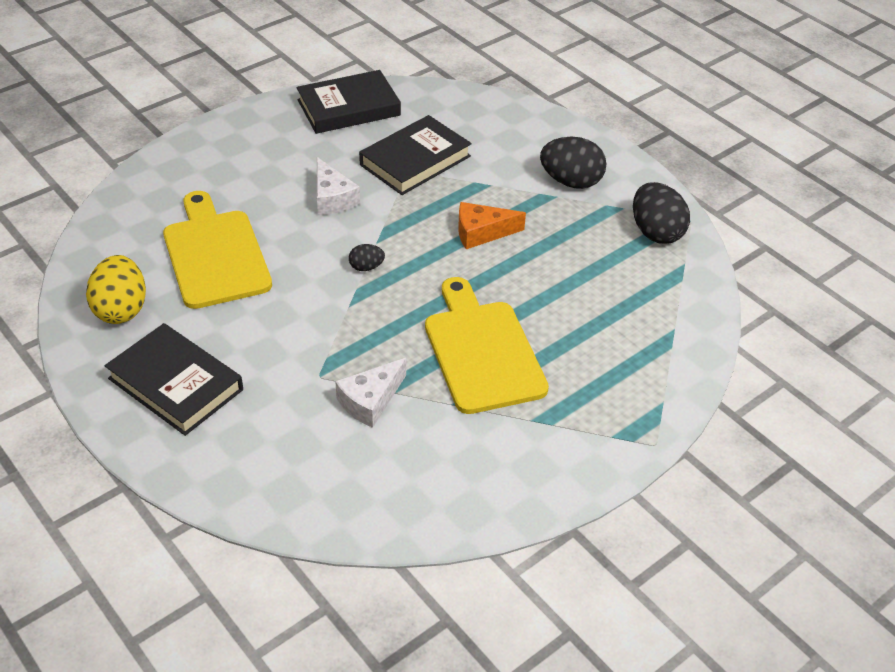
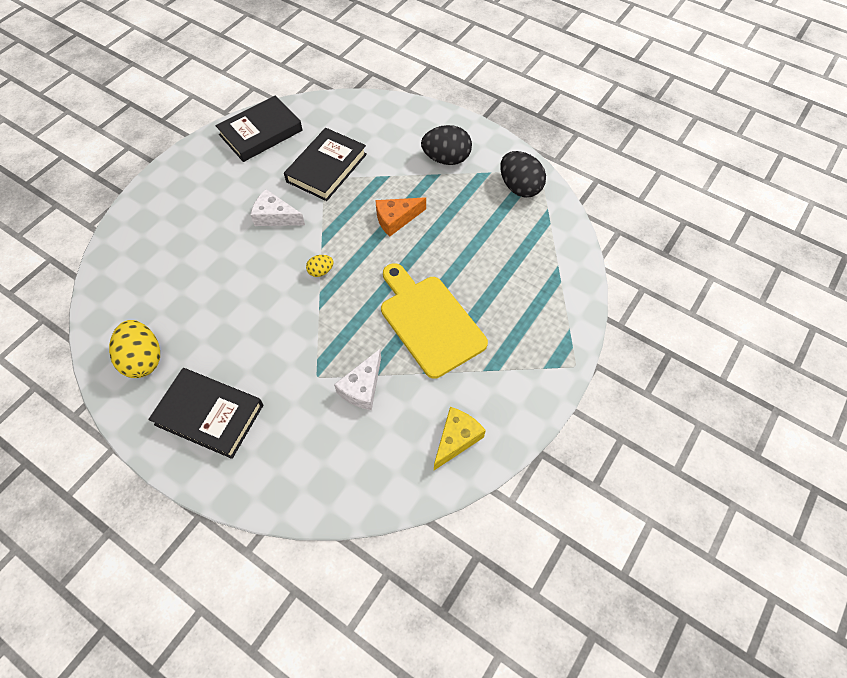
camera: 15 degrees left, 15 degrees up
(215, 254) = (201, 290): yellow cutting board -> none
(332, 198) = (275, 216): white cheese -> white cheese turned 150 degrees clockwise
(366, 267) = (321, 271): black egg -> yellow egg
(468, 485) = (456, 439): none -> yellow cheese

